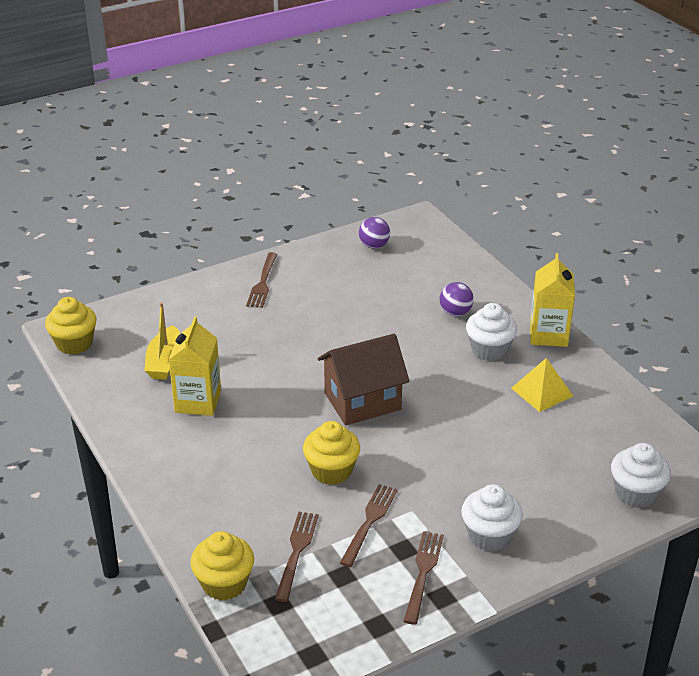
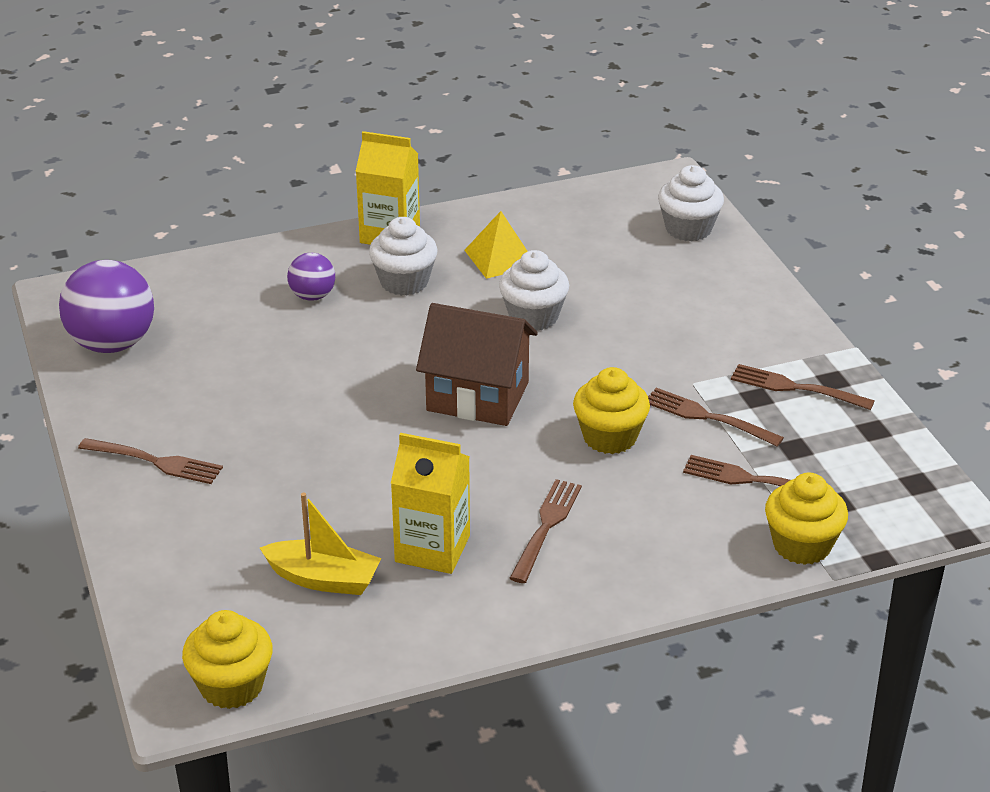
camera: 80 degrees left, 0 degrees up
(226, 449) = (546, 527): none -> brown fork
(362, 401) = (477, 396): brown house -> brown house turned 60 degrees counterclockwise
(374, 246) = (112, 344): purple ball -> purple ball, size x1.86
(489, 536) = (741, 334): white cupcake -> white cupcake (533, 316)

